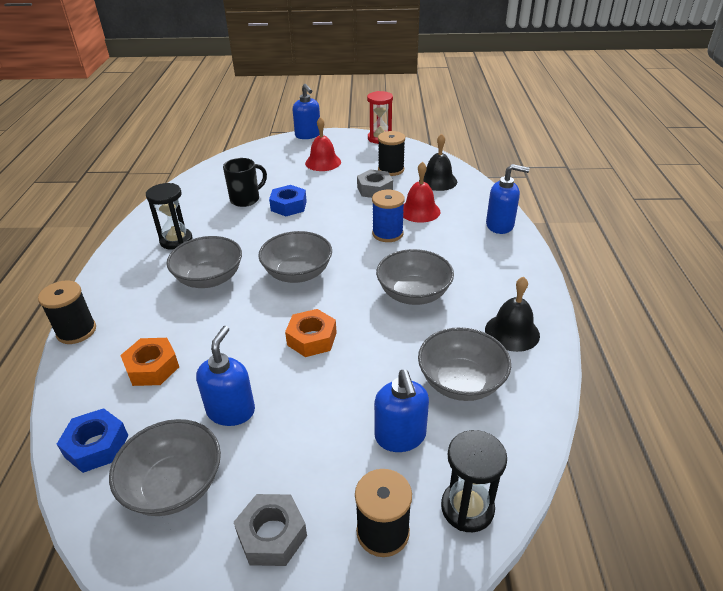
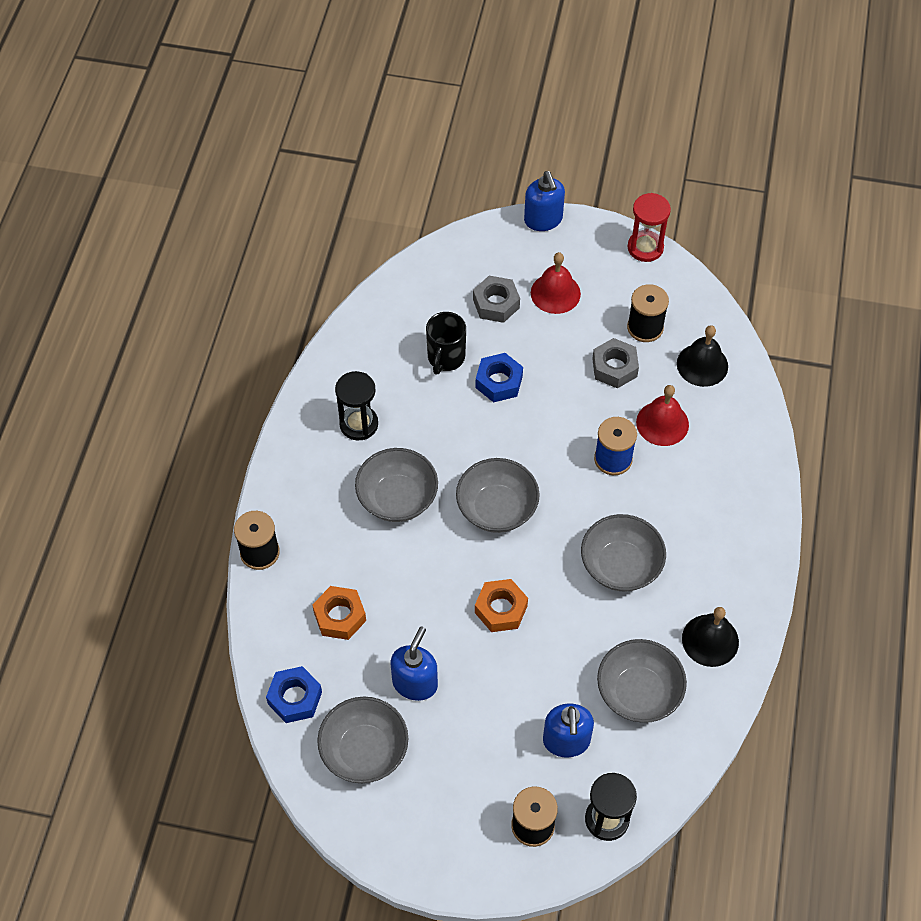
camera: 10 degrees right, 20 degrees up
(246, 199) = (445, 358): black mug -> black mug turned 135 degrees clockwise
(272, 535) = (443, 811): grey nut -> grey nut (496, 303)
(500, 225) = (755, 469): blue soap dispenser -> none

